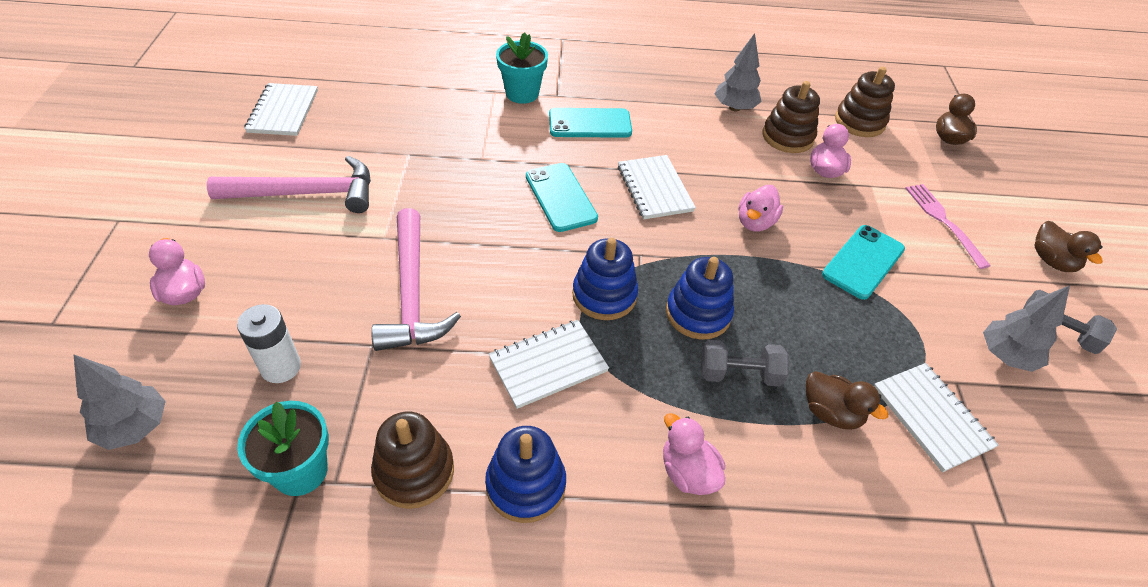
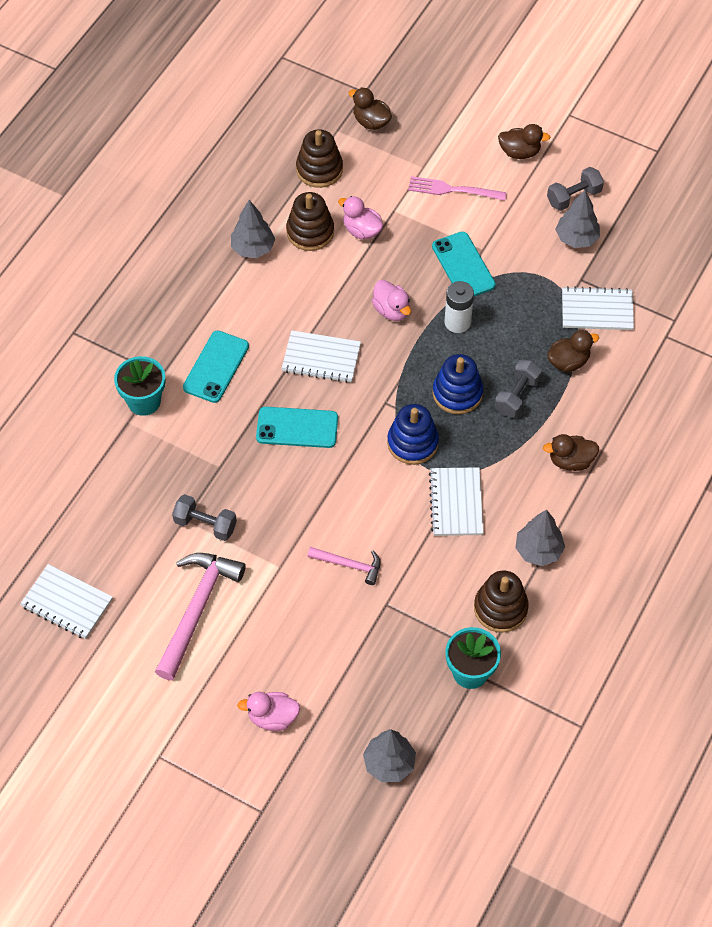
camera: 60 degrees left, 10 degrees up
(281, 367) = (379, 666): white battery -> white battery (457, 322)
(409, 169) = (205, 524): none -> grey dumbbell
(412, 293) = (349, 565): pink hammer -> pink hammer, size x0.53
(526, 485) = (538, 551): blue stacking toy -> grey tree
(688, 472) = (570, 461): pink duck -> brown duck

